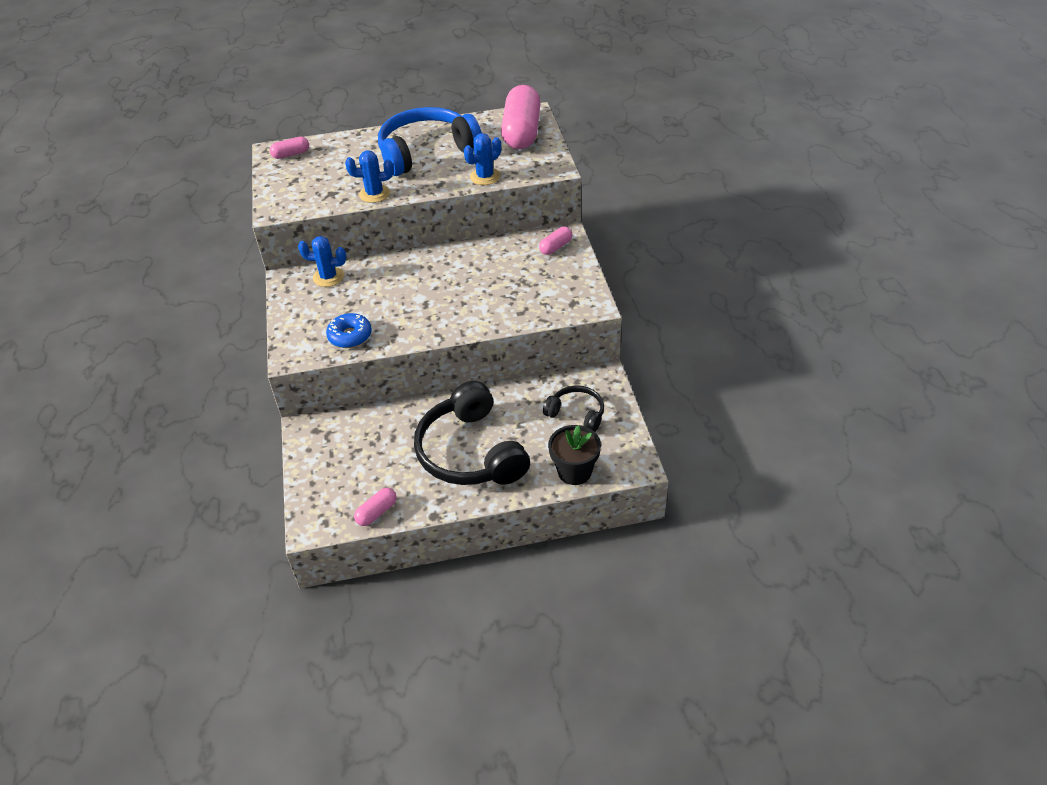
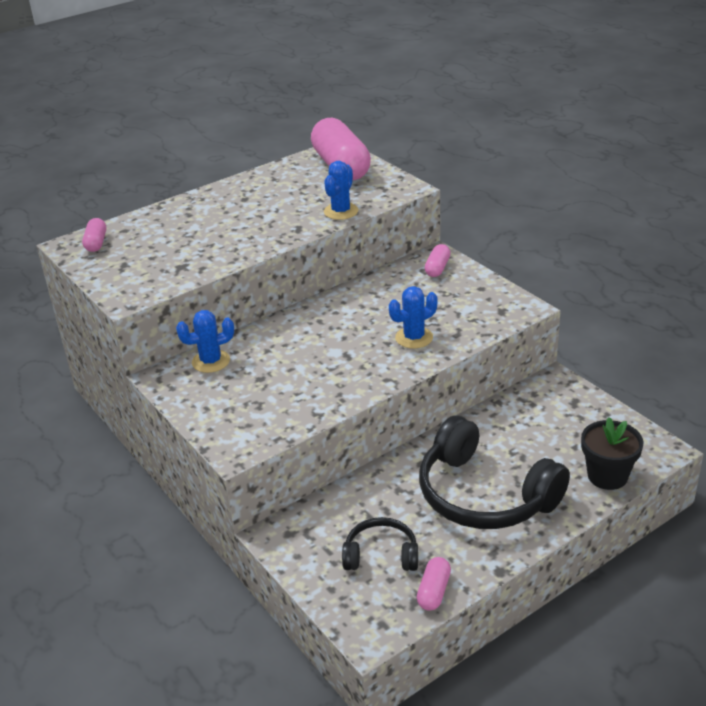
camera: 25 degrees left, 10 degrees down
(291, 154) = (96, 243): pink capsule -> pink capsule turned 45 degrees counterclockwise
(350, 336) = (289, 410): blue donut -> none
(374, 194) = (233, 255): blue cactus -> blue cactus (414, 338)
(426, 152) = (254, 205): blue headphones -> none
(576, 414) = (561, 423): black headphones -> black headphones (381, 555)

